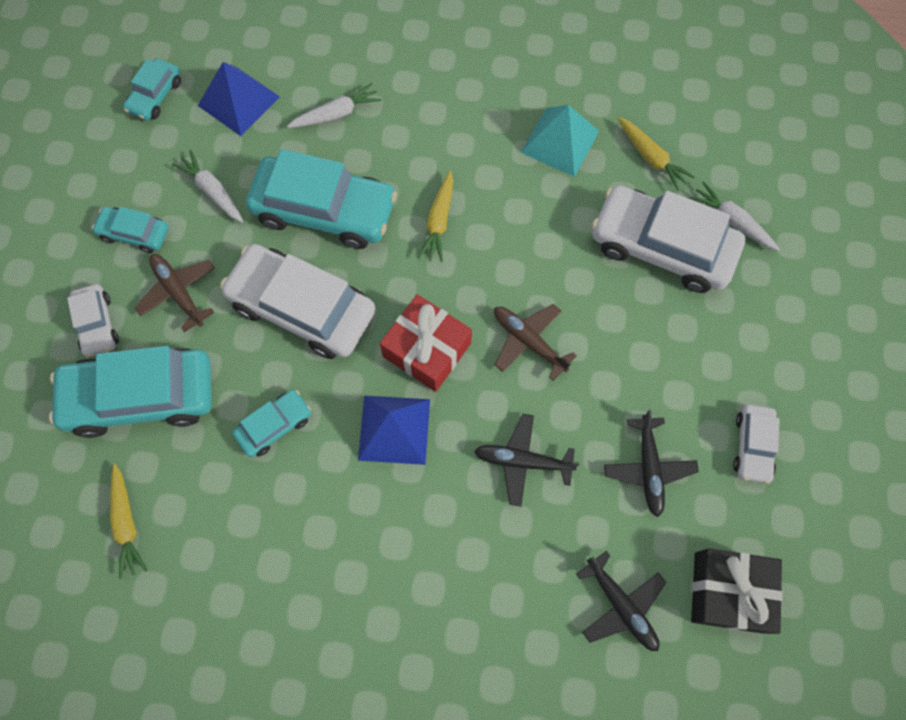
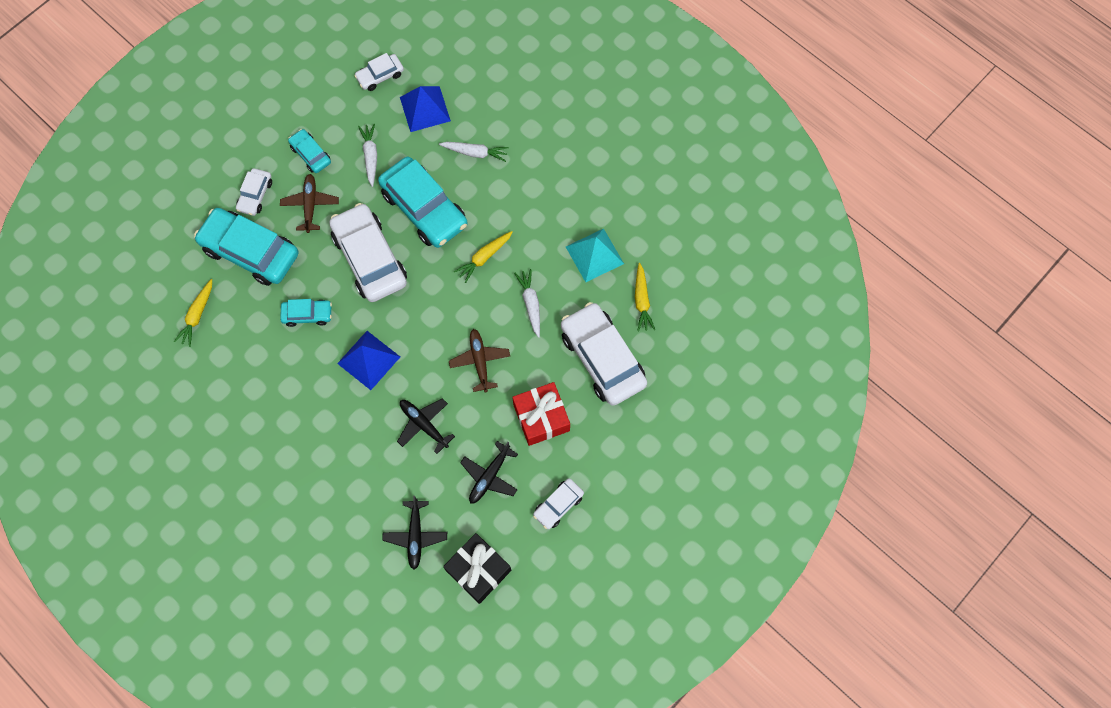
camera: 35 degrees right, 0 degrees up
(155, 96) = (380, 76): turquoise car -> white car
(427, 350) = (420, 328): red gift -> red gift (541, 417)
(732, 221) = (658, 371): white carrot -> white carrot (531, 304)

